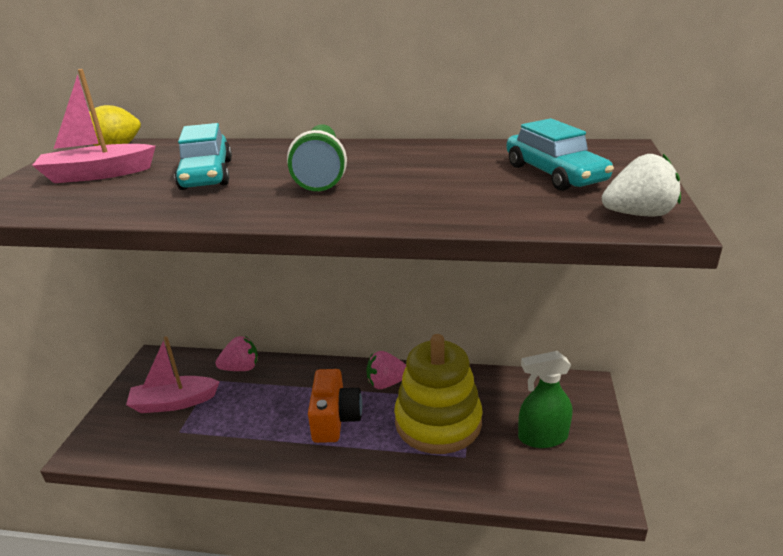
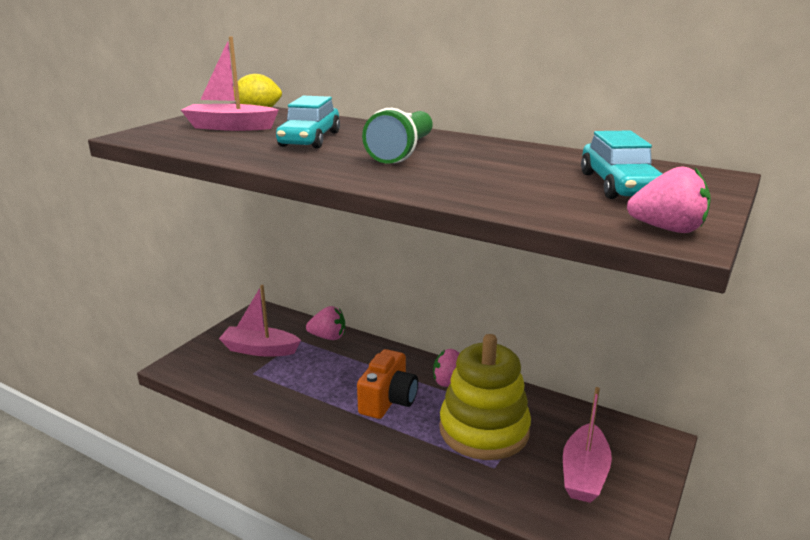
camera: 20 degrees right, 5 degrees down
(542, 437) = (584, 474): green spray bottle -> pink boat
(638, 214) = (667, 229): white strawberry -> pink strawberry

